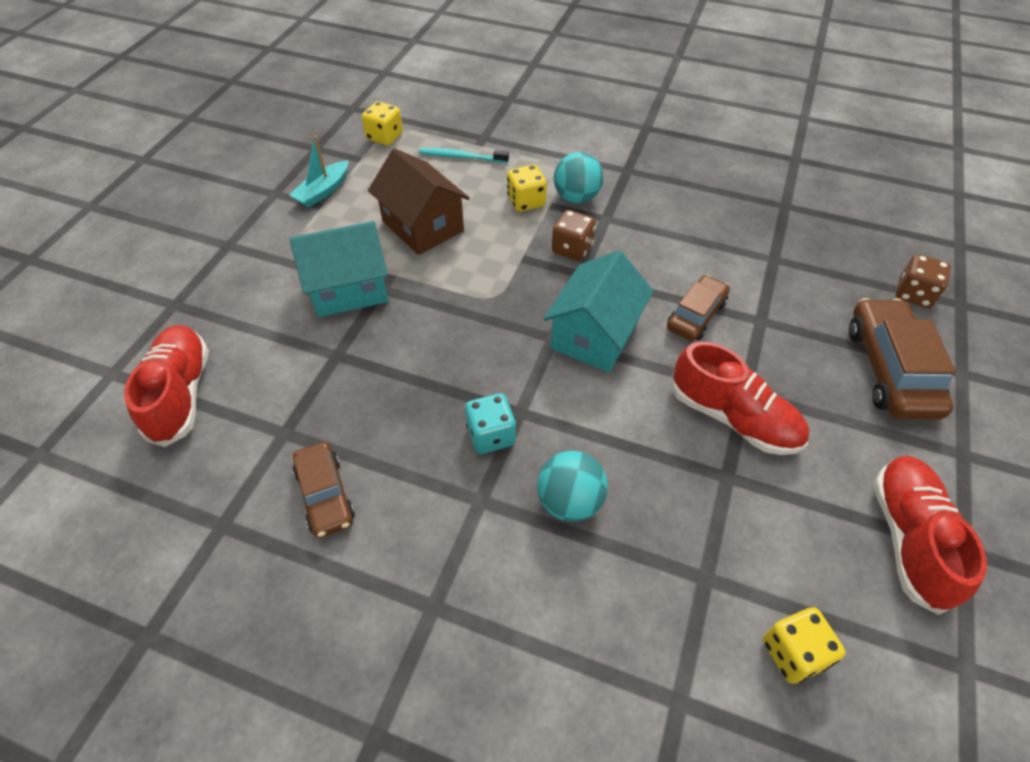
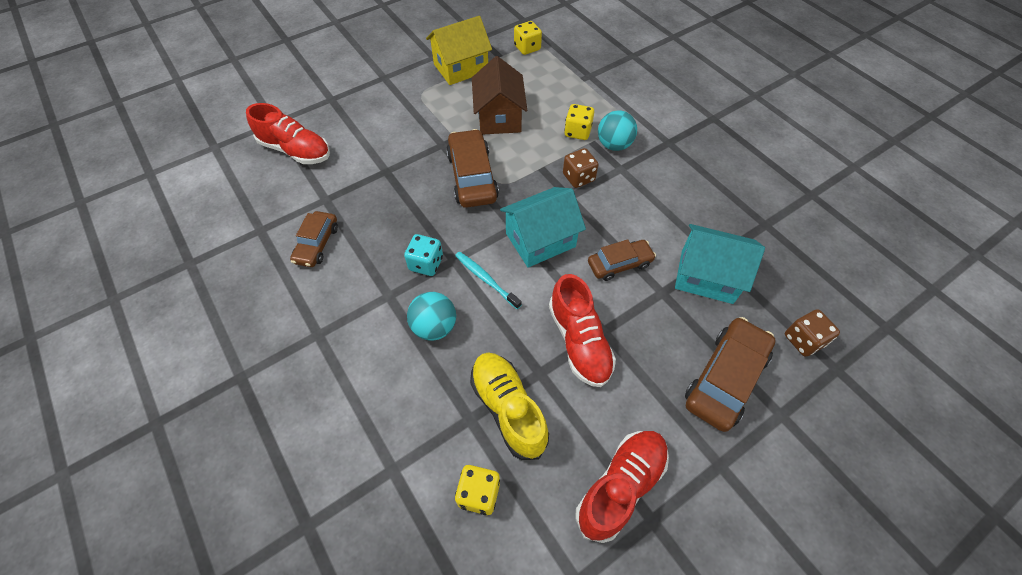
camera: 35 degrees right, 5 degrees up
(181, 394) = (296, 150): red shoe -> red shoe turned 90 degrees clockwise
(323, 191) = (461, 68): turquoise boat -> yellow house
(348, 288) = (424, 135): turquoise house -> turquoise house (706, 276)
(453, 307) = (472, 177): none -> brown car
(461, 157) = (563, 82): turquoise toothbrush -> turquoise toothbrush (485, 279)
(733, 537) = (508, 409): none -> yellow shoe

